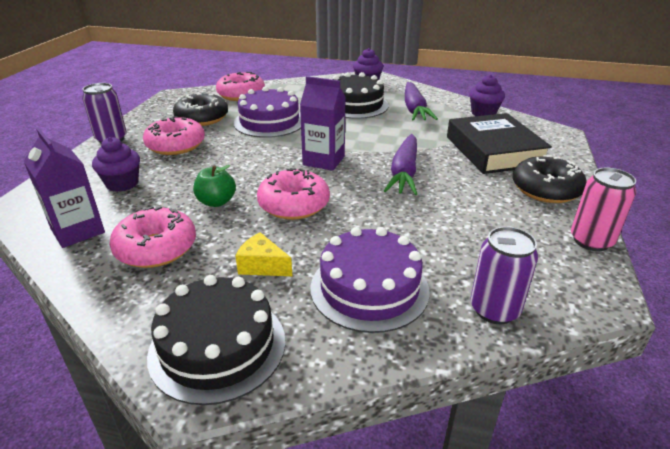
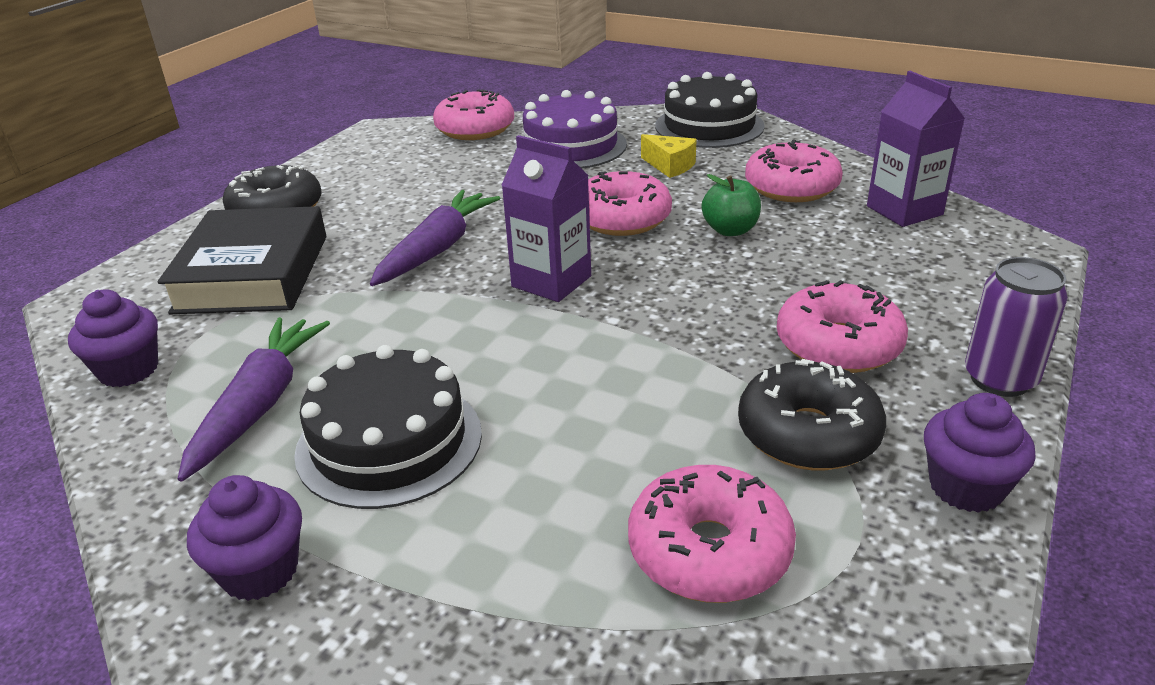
camera: 165 degrees left, 0 degrees up
(122, 184) = (892, 269): purple cupcake -> purple cupcake (966, 487)
(269, 122) = (633, 398): purple cake -> none
(494, 310) = (475, 129): purple can -> pink donut
(591, 241) = (318, 161): pink can -> none

